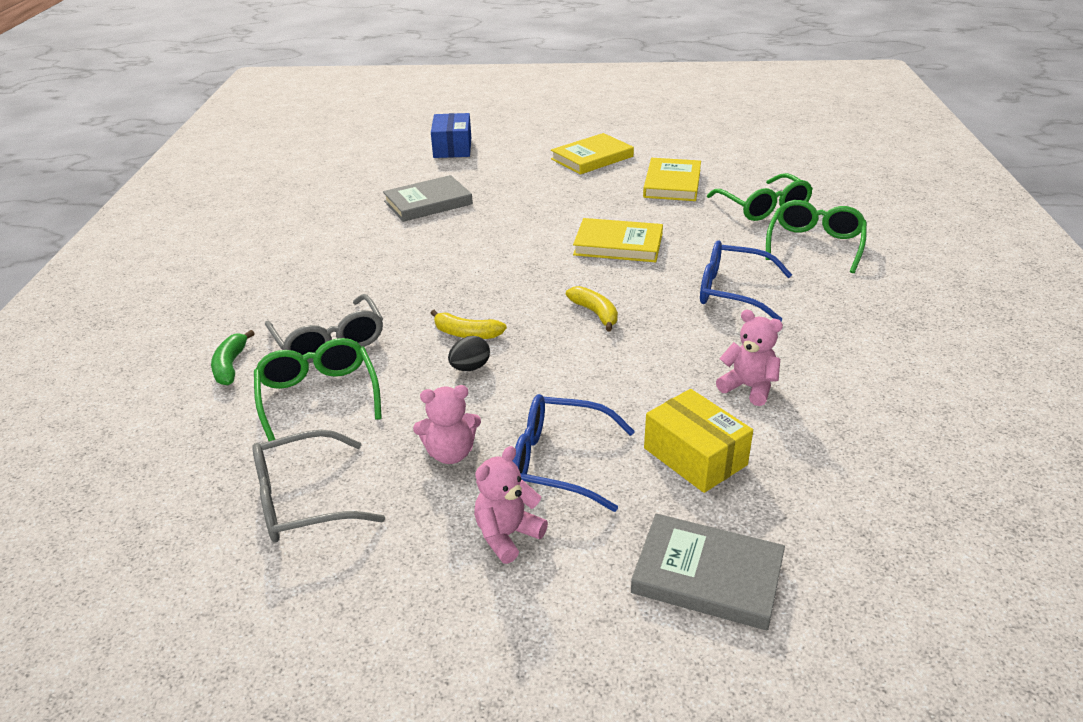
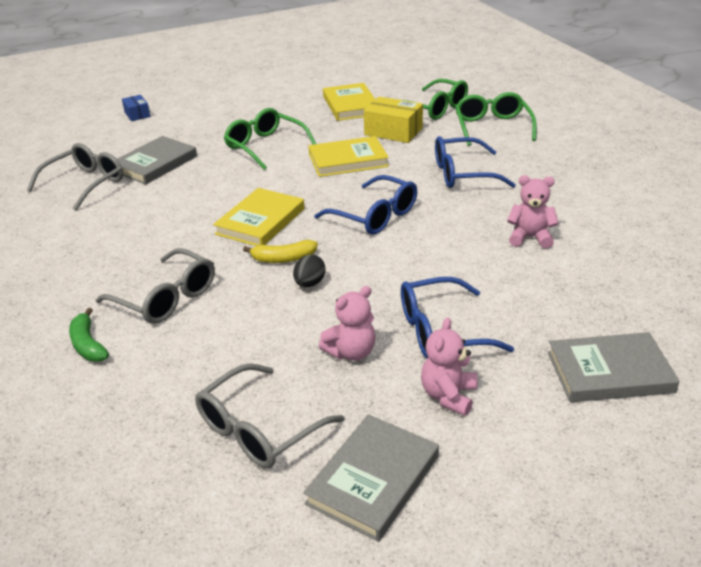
camera: 25 degrees left, 0 degrees up
(318, 397) = (197, 345): green glasses -> green glasses (265, 146)
(351, 208) = (85, 184): none -> grey glasses
(361, 594) = (373, 480): none -> grey book
(452, 148) = (137, 114): blue box -> blue box, size x0.58
(592, 158) = (269, 99): yellow book -> yellow book (260, 221)
(595, 313) = (374, 216): yellow banana -> blue glasses
(695, 456) = (534, 296): yellow box -> yellow box (393, 131)

